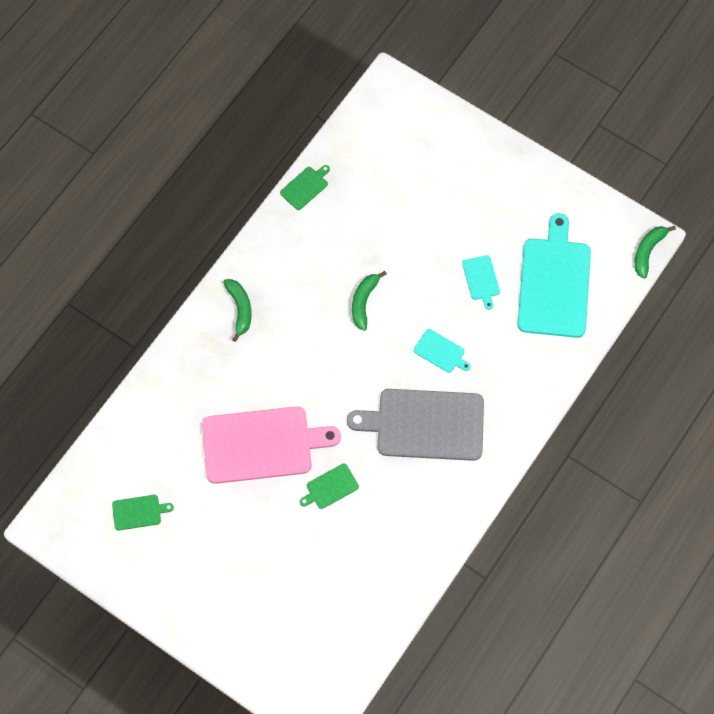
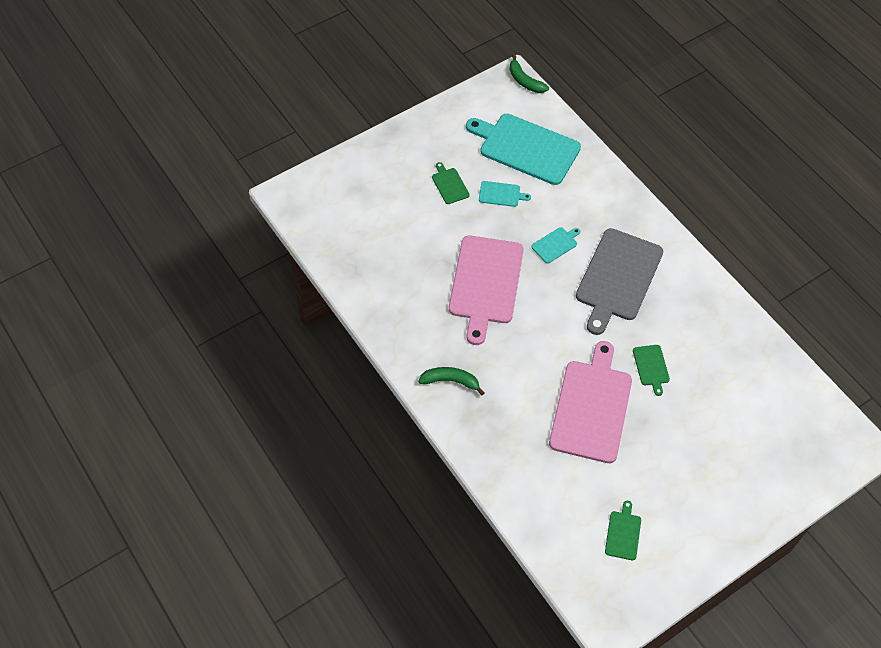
camera: 70 degrees left, 10 degrees down
(305, 187) = (352, 290): green cutting board -> green cutting board (449, 184)
(364, 302) = (485, 283): green banana -> pink cutting board

